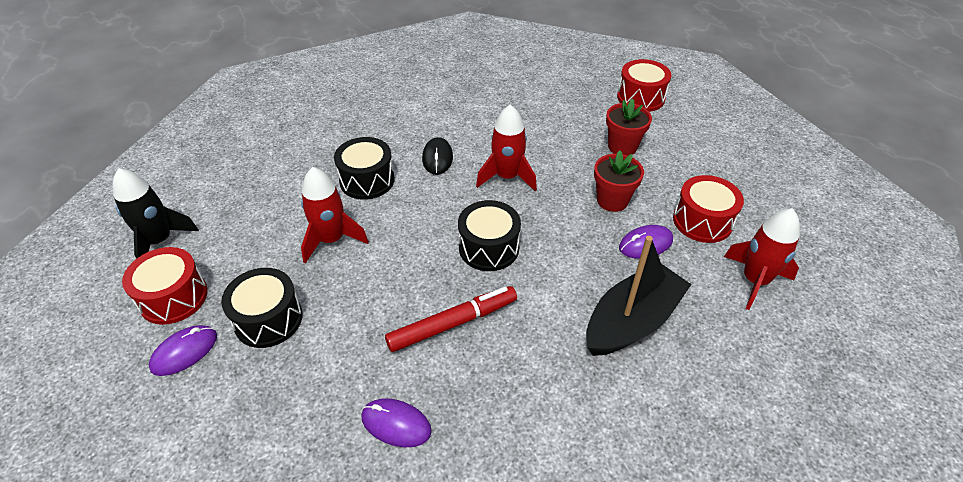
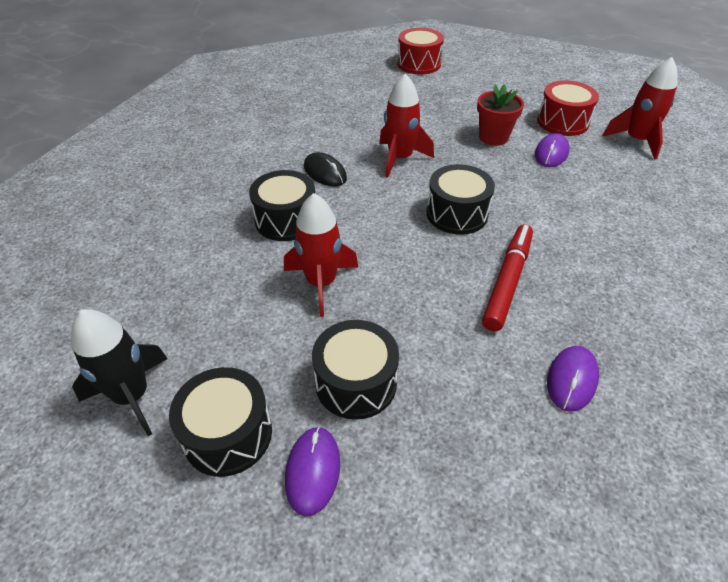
camera: 40 degrees left, 0 degrees up
(173, 297) = (228, 434): red drum -> black drum
(396, 424) = (571, 379): purple mouse -> purple mouse turned 45 degrees counterclockwise
(622, 147) = (451, 100): red flower pot -> none
(632, 321) = (610, 204): black boat -> none

